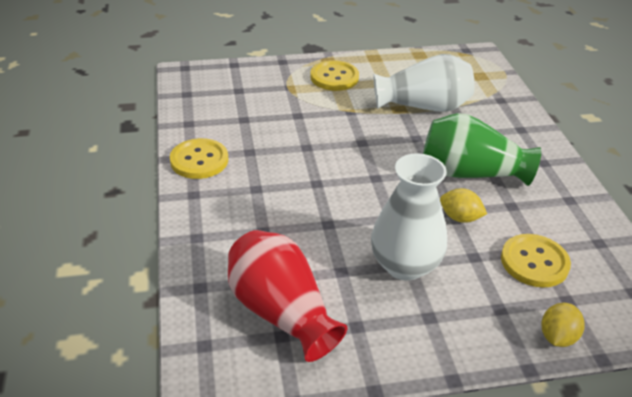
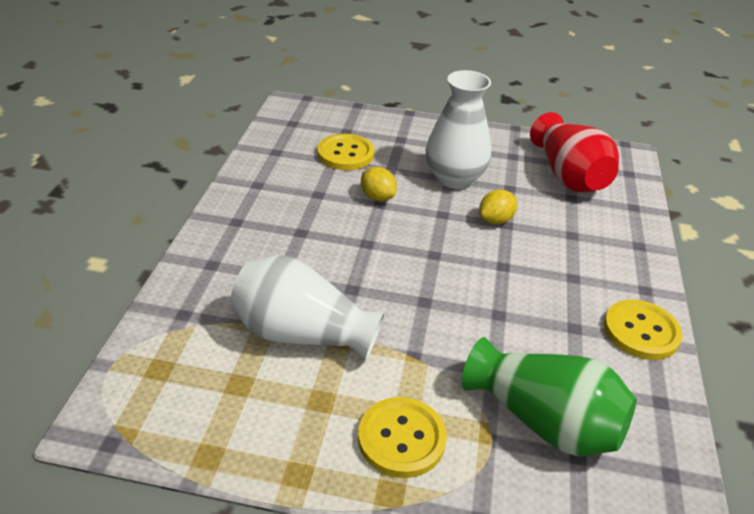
camera: 160 degrees left, 0 degrees up
(471, 173) = (327, 231): green vase -> green vase (544, 421)
(557, 337) = (375, 118): yellow lemon -> yellow lemon (495, 220)

